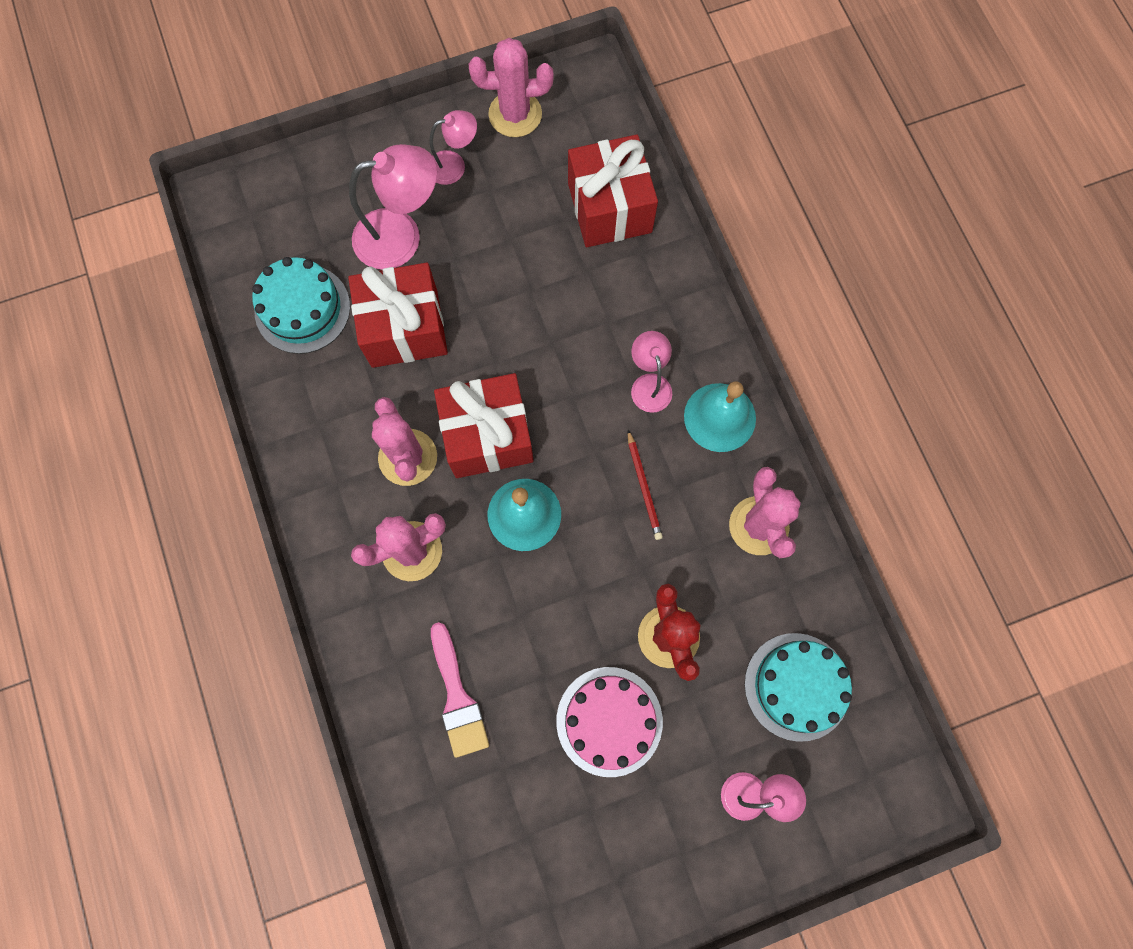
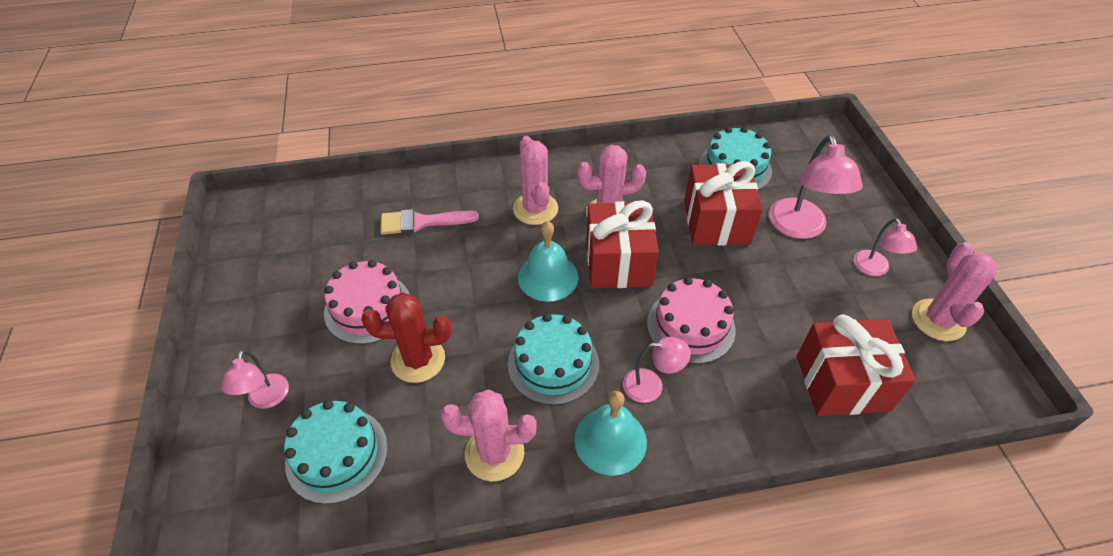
camera: 100 degrees right, 25 degrees down
(567, 350) = (690, 326): none -> pink cake
(644, 487) = (553, 364): red pencil -> turquoise cake

